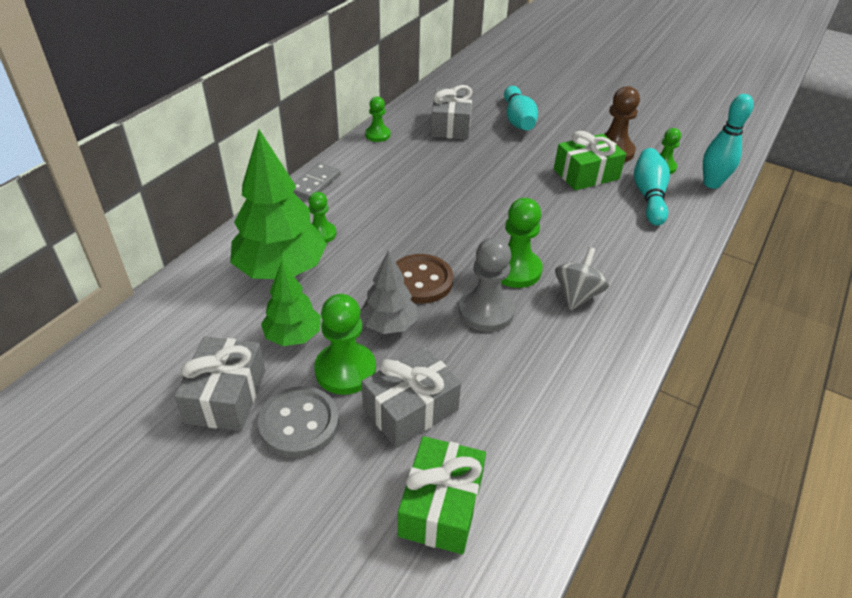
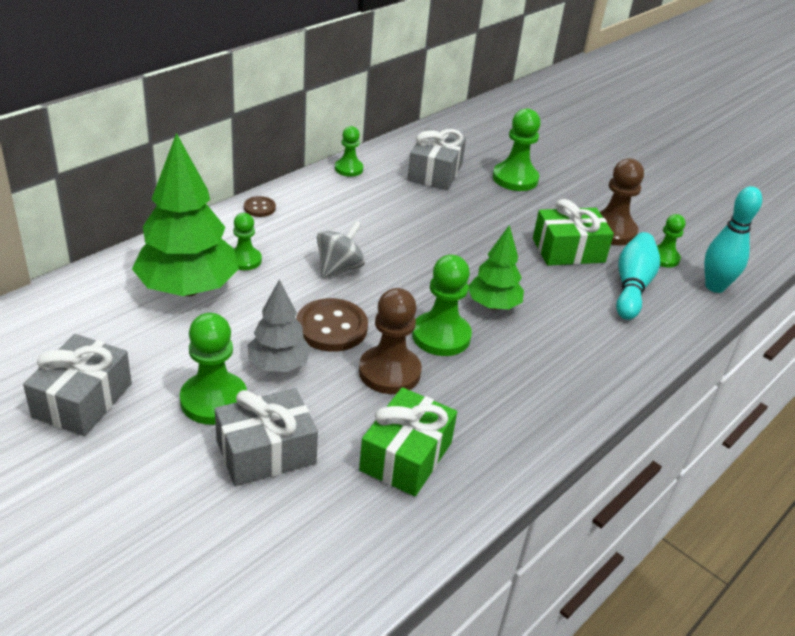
camera: 10 degrees right, 5 degrees down
(293, 336) = (173, 356): green tree -> green tree (493, 305)
(299, 423) = (145, 442): grey button -> none
(315, 183) = (259, 208): grey domino -> brown button
(441, 506) = (257, 553): green gift -> green gift (406, 456)
(486, 311) = (389, 372): grey pawn -> brown pawn
(518, 120) = (515, 178): turquoise bowling pin -> green pawn
(577, 295) = (499, 375): grey spinning top -> grey spinning top (339, 268)

